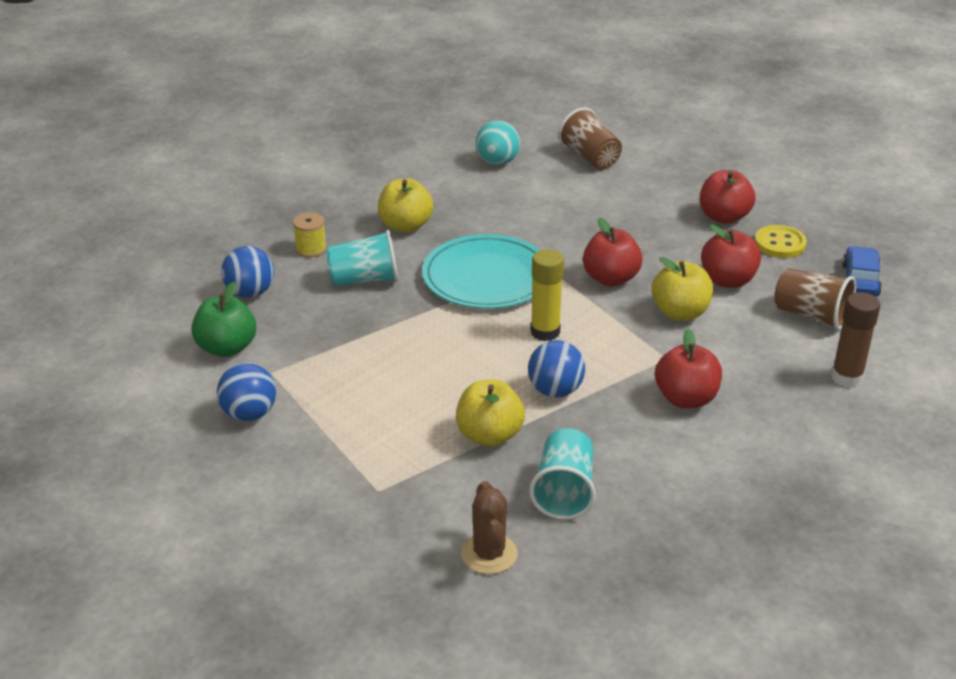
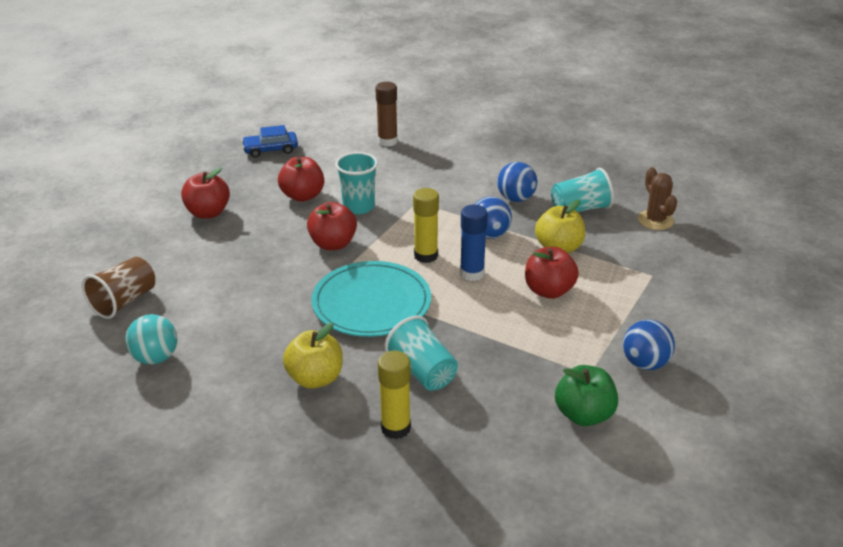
camera: 115 degrees left, 0 degrees up
(250, 293) = (496, 438): blue ball -> blue ball (516, 198)
(311, 249) = (395, 428): yellow spool -> yellow glue stick
(488, 353) = (472, 273): none -> blue glue stick
(489, 554) = (655, 220): brown cactus -> brown cactus turned 75 degrees counterclockwise
(680, 313) = (358, 207): yellow apple -> turquoise cup
(686, 399) = (455, 187): red apple -> red apple (549, 291)
(779, 244) = (237, 184): yellow button -> none
(811, 315) = (326, 160): brown cup -> none

